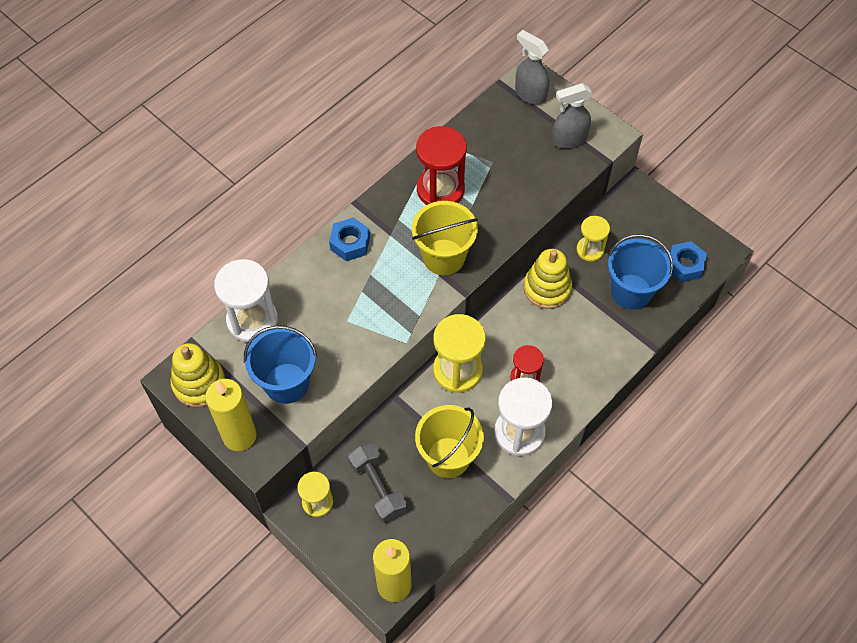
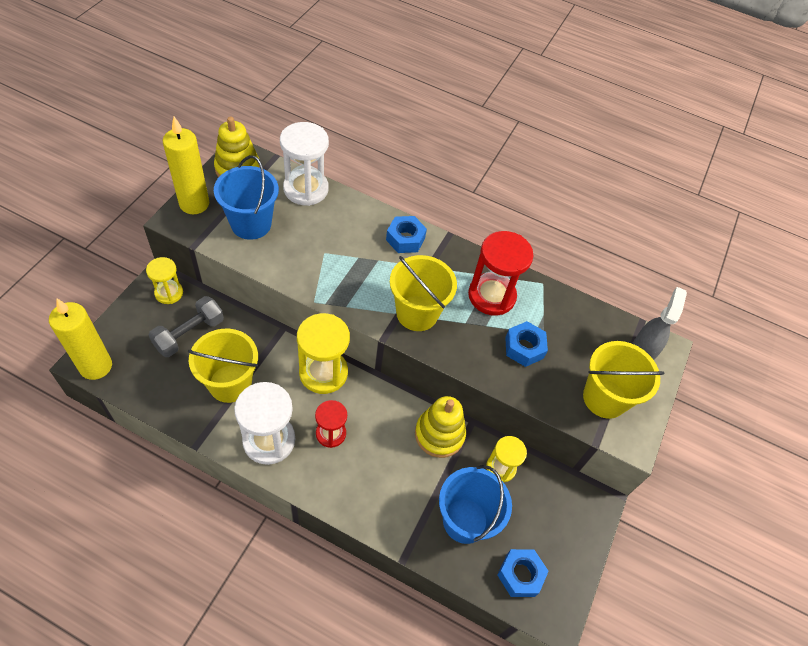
camera: 65 degrees right, 5 degrees down
(504, 182) = (524, 348): none -> blue nut
(568, 139) = (604, 398): grey spray bottle -> yellow bucket

